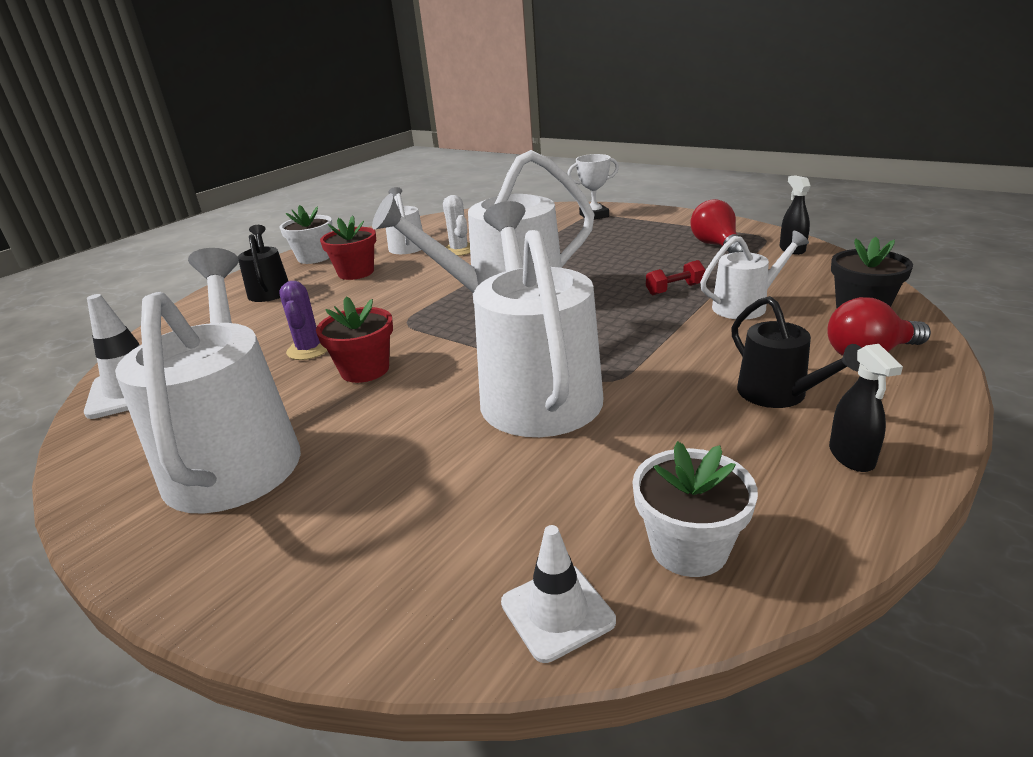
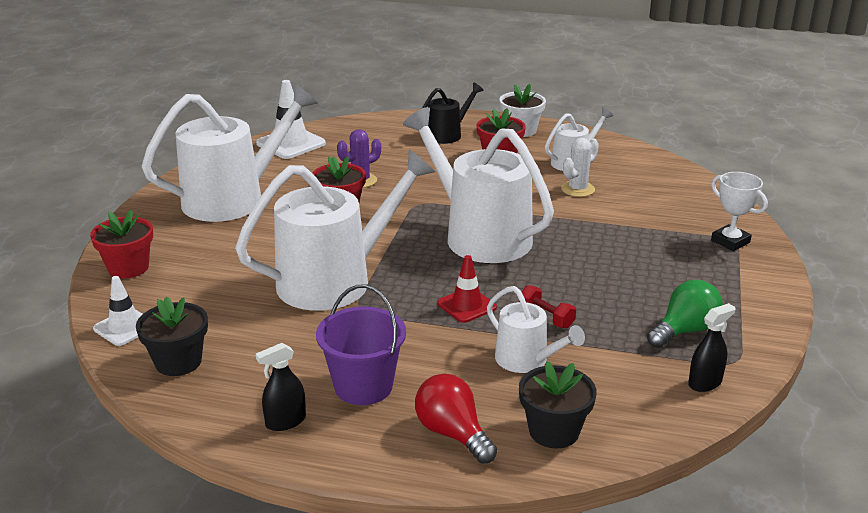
camera: 65 degrees right, 0 degrees up
(349, 596) = (128, 268): none -> red flower pot
(636, 321) = (466, 305): none -> red traffic cone
(689, 548) = (178, 362): white flower pot -> black flower pot
(716, 245) = (684, 330): red light bulb -> green light bulb
(778, 394) = (363, 386): black watering can -> purple bucket

